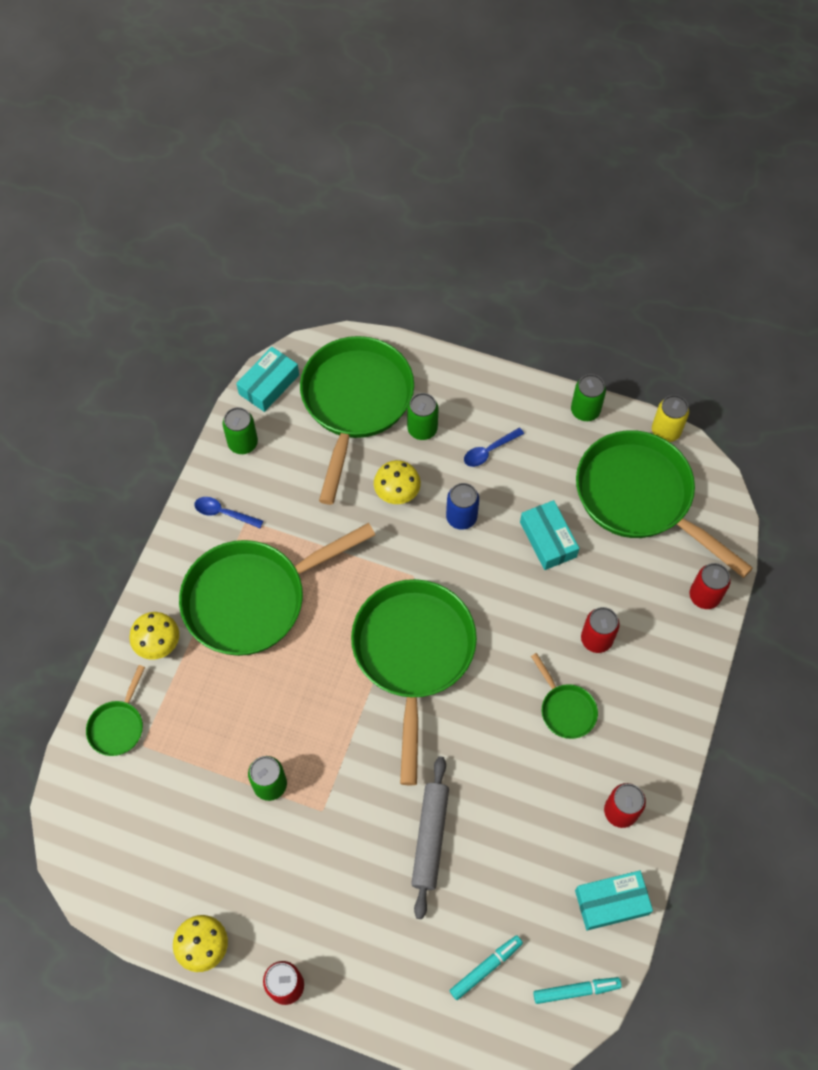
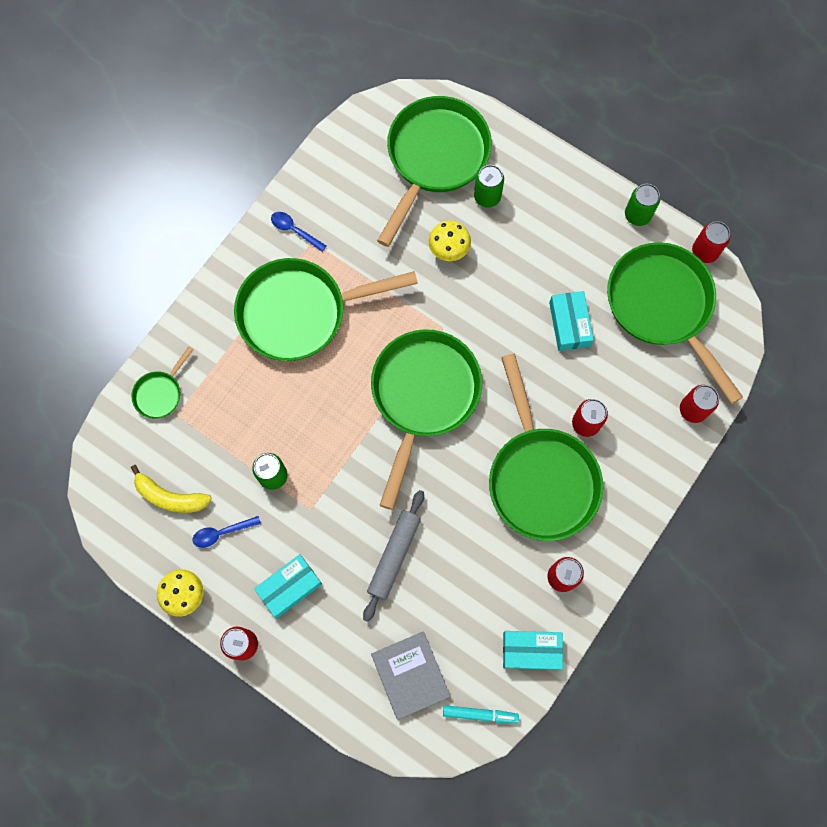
camera: 15 degrees right, 10 degrees up
(158, 644) = (211, 332): yellow mushroom -> none
(158, 839) = (170, 497): none -> yellow banana
(243, 443) = (327, 171): green can -> none
(269, 384) = (363, 123): turquoise box -> turquoise box (289, 587)
(461, 517) = (499, 285): blue can -> none
(485, 968) = (410, 675): turquoise marker -> grey book
(489, 451) = (541, 231): blue spoon -> blue spoon (222, 533)
(566, 709) = (541, 478): green pan -> green pan, size x2.26
(665, 431) = (704, 252): yellow can -> red can

